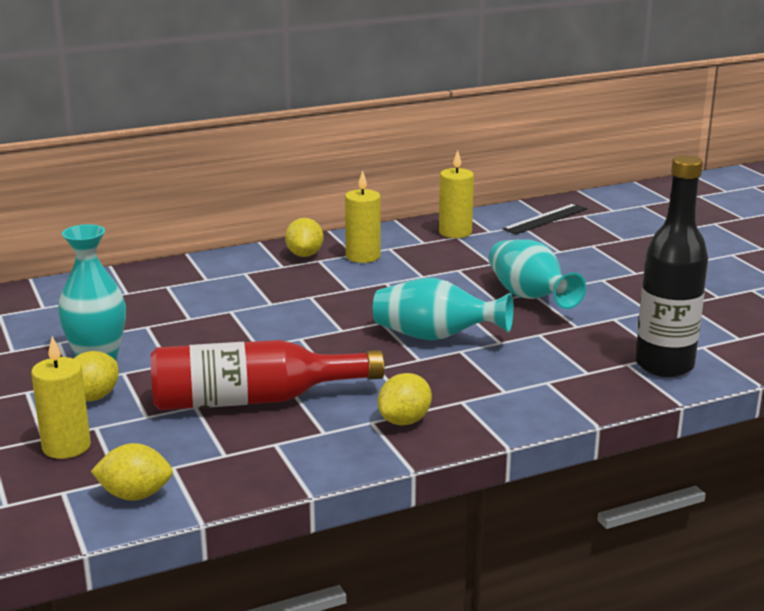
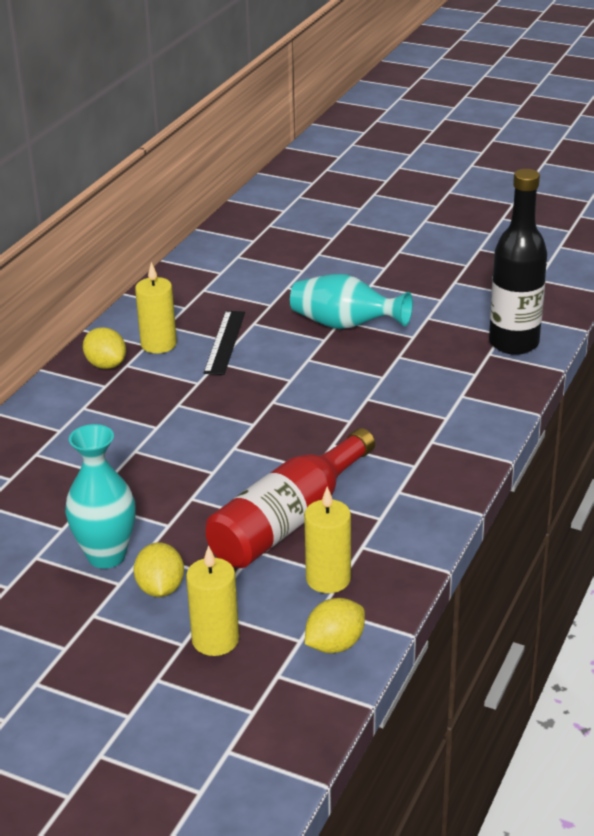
camera: 40 degrees left, 10 degrees up
(404, 421) = (419, 478): yellow lemon -> none
(435, 337) = (333, 395): turquoise vase -> none
(455, 232) = (196, 286): yellow candle -> yellow candle (328, 579)
(545, 219) = (247, 241): black ruler -> black ruler (225, 342)

